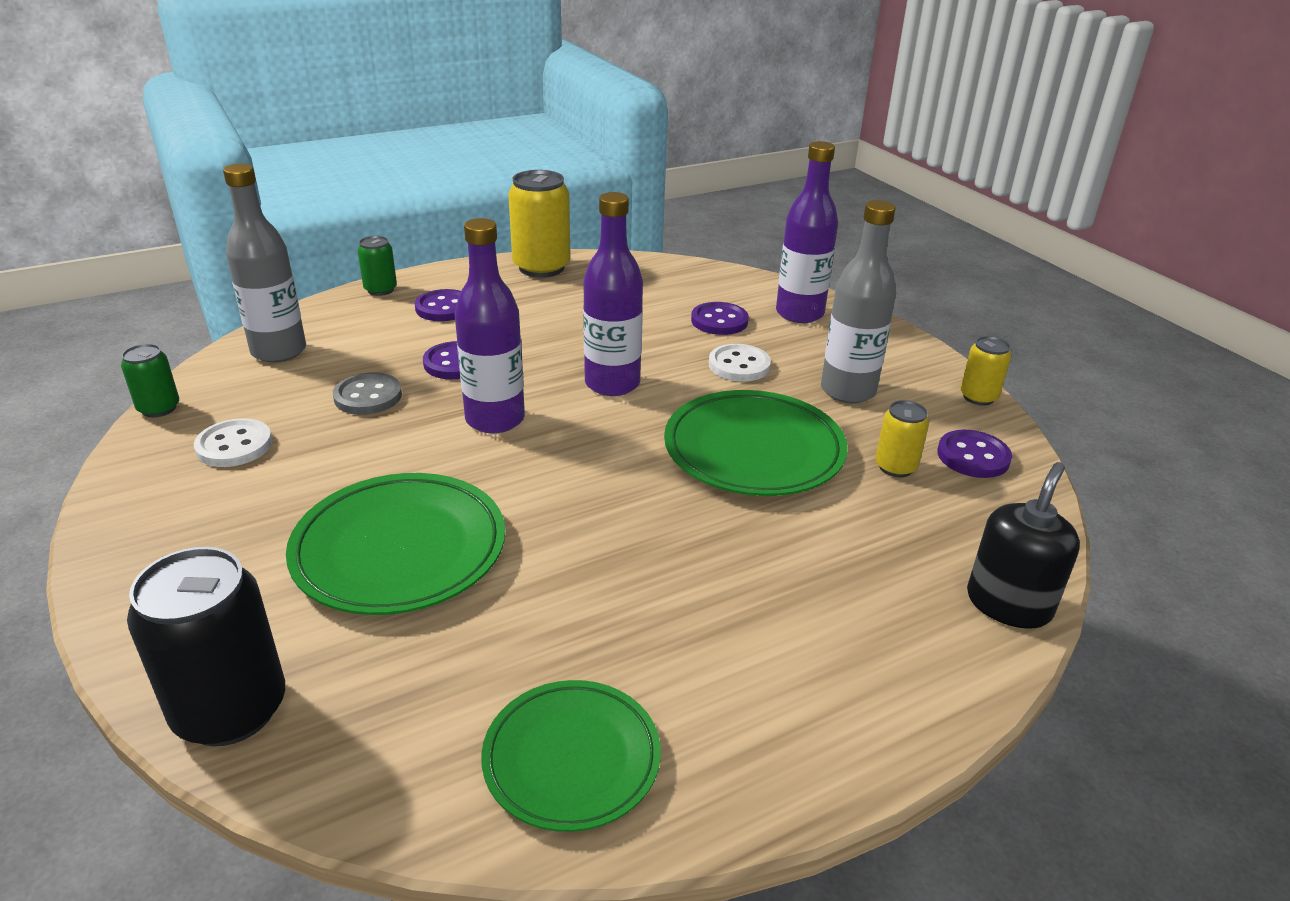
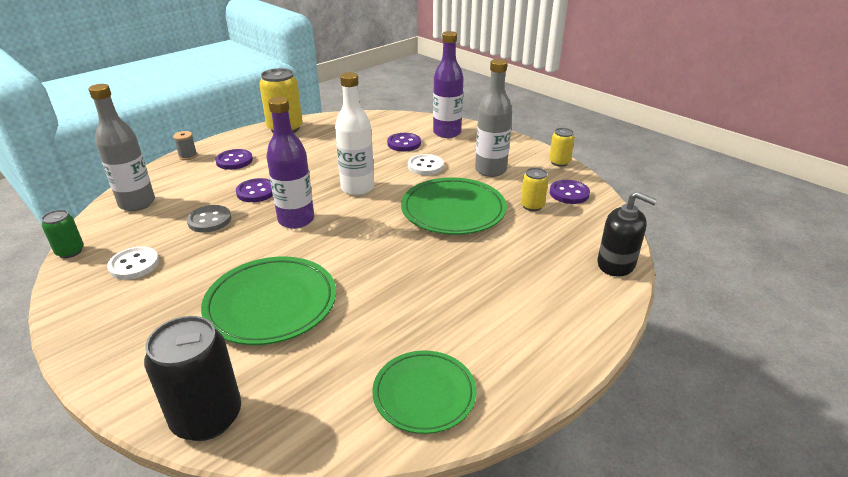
camera: 15 degrees left, 0 degrees up
(380, 290) = (188, 156): green can -> grey spool
(612, 384) = (357, 188): purple bottle -> white bottle
(1008, 604) = (616, 264): black soap dispenser -> black soap dispenser turned 105 degrees clockwise

